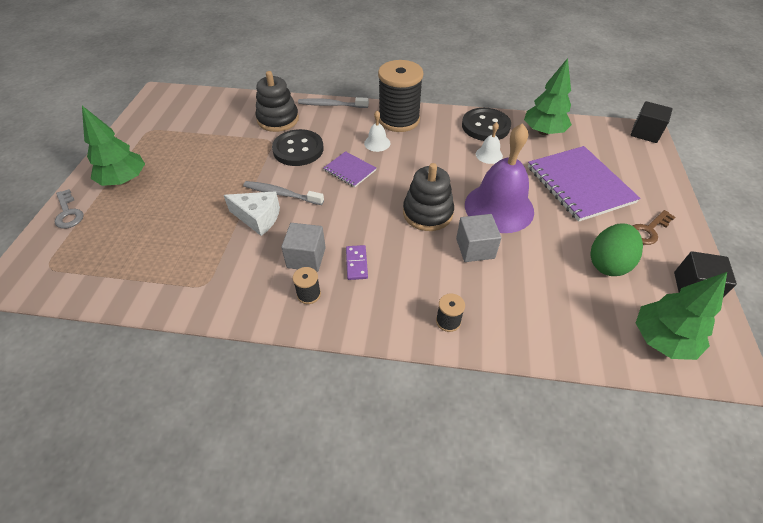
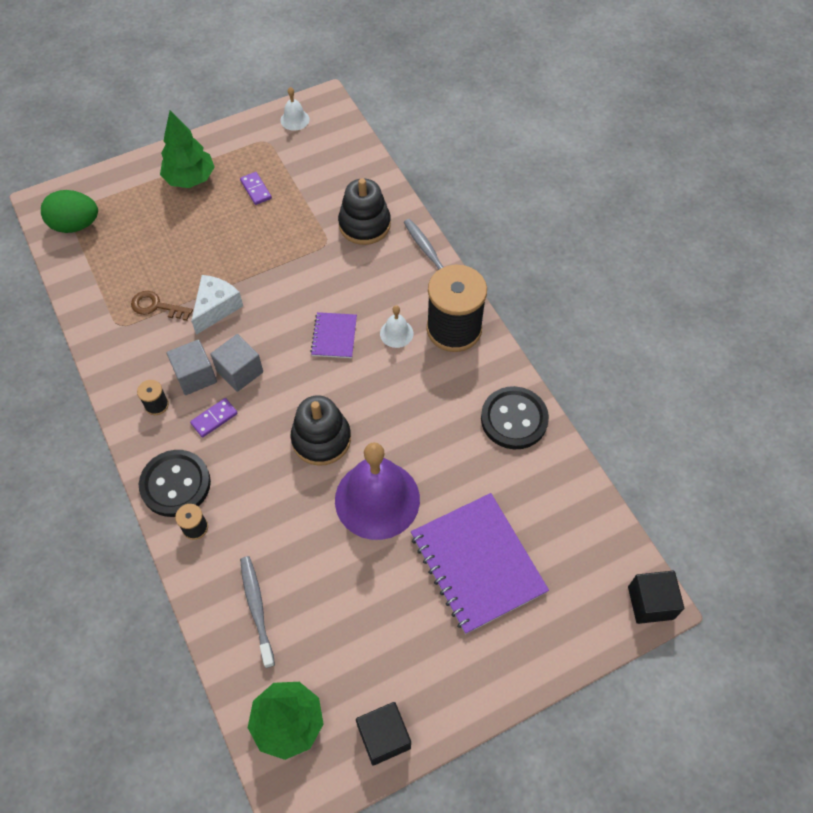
camera: 55 degrees right, 10 degrees up
(68, 213) = (128, 175): grey key -> none
(182, 153) = (256, 189): none -> purple domino
(258, 218) = (216, 308): white cheese -> white cheese turned 135 degrees counterclockwise
(281, 194) = (259, 304): grey toothbrush -> grey toothbrush (257, 608)
(298, 149) = (331, 273): black button -> black button (175, 484)
(475, 248) = (300, 506): grey cube -> grey cube (240, 371)
(489, 155) = (461, 448): white bell -> white bell (294, 119)
(543, 132) = (554, 484): green tree -> none
(579, 184) = (477, 563): purple notebook -> purple notebook turned 60 degrees counterclockwise
(608, 263) = (364, 638): green egg -> green egg (75, 225)
(648, 230) = (448, 664): brown key -> brown key (156, 306)

